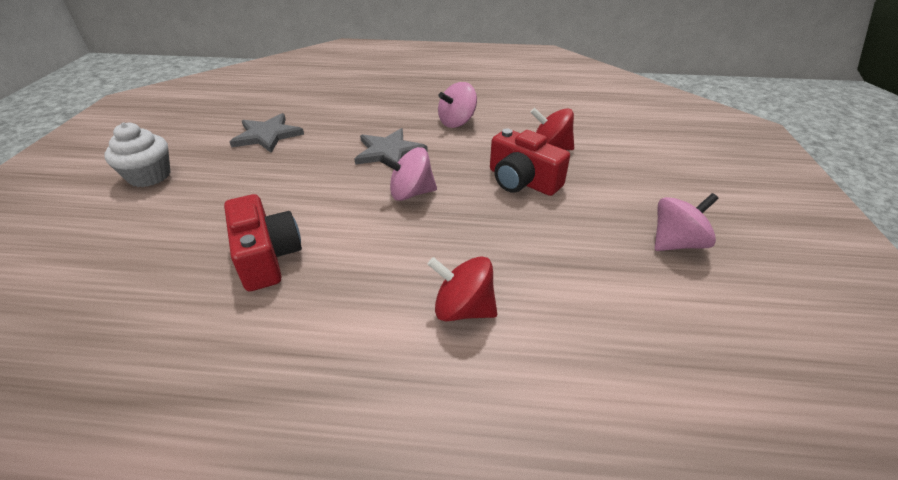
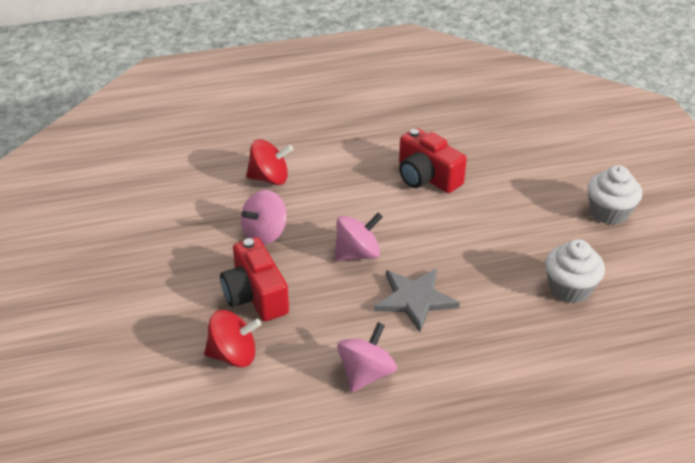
camera: 160 degrees right, 0 degrees up
(267, 135) = (570, 288): grey star -> white cupcake
(522, 181) = (255, 295): red camera -> red camera turned 135 degrees counterclockwise
(676, 243) = (111, 261): pink spinning top -> pink spinning top (265, 234)

